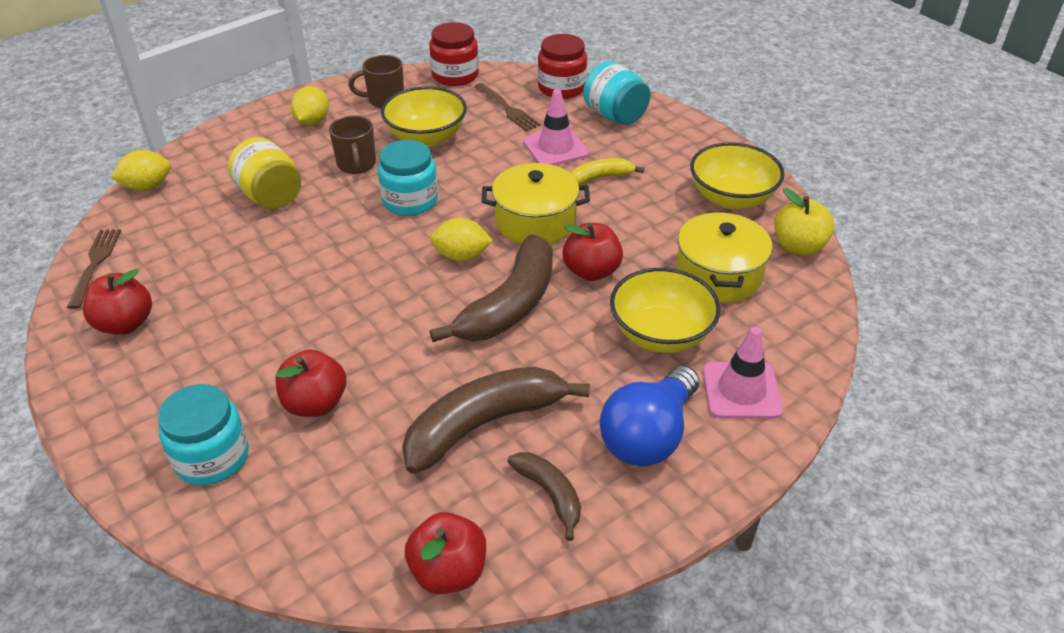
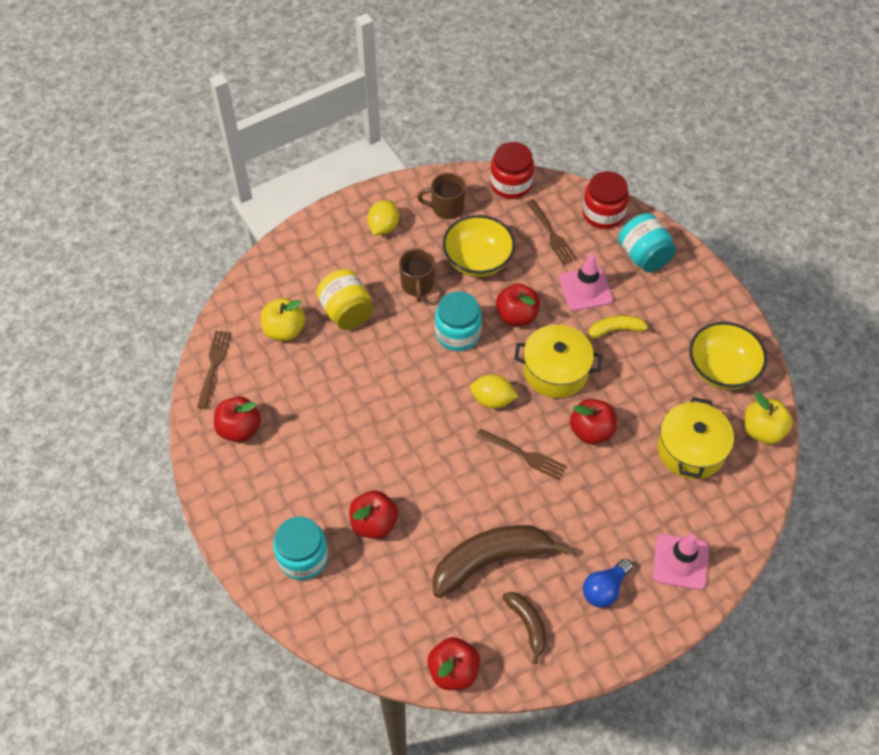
camera: 10 degrees right, 15 degrees up
(147, 186) = (249, 286): yellow lemon -> none
(190, 221) = (284, 330): none -> yellow apple
(479, 178) = (517, 315): none -> red apple
(510, 305) = (523, 455): brown banana -> brown fork
(649, 435) = (605, 589): blue light bulb -> blue light bulb, size x0.62
(660, 334) = (632, 501): yellow bowl -> none

